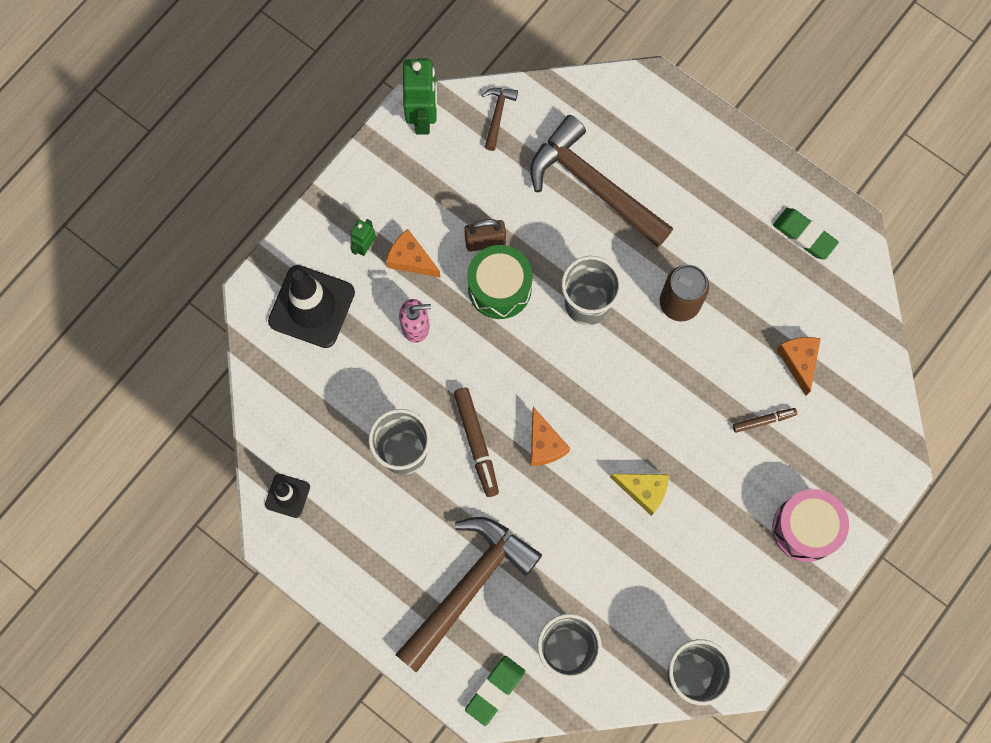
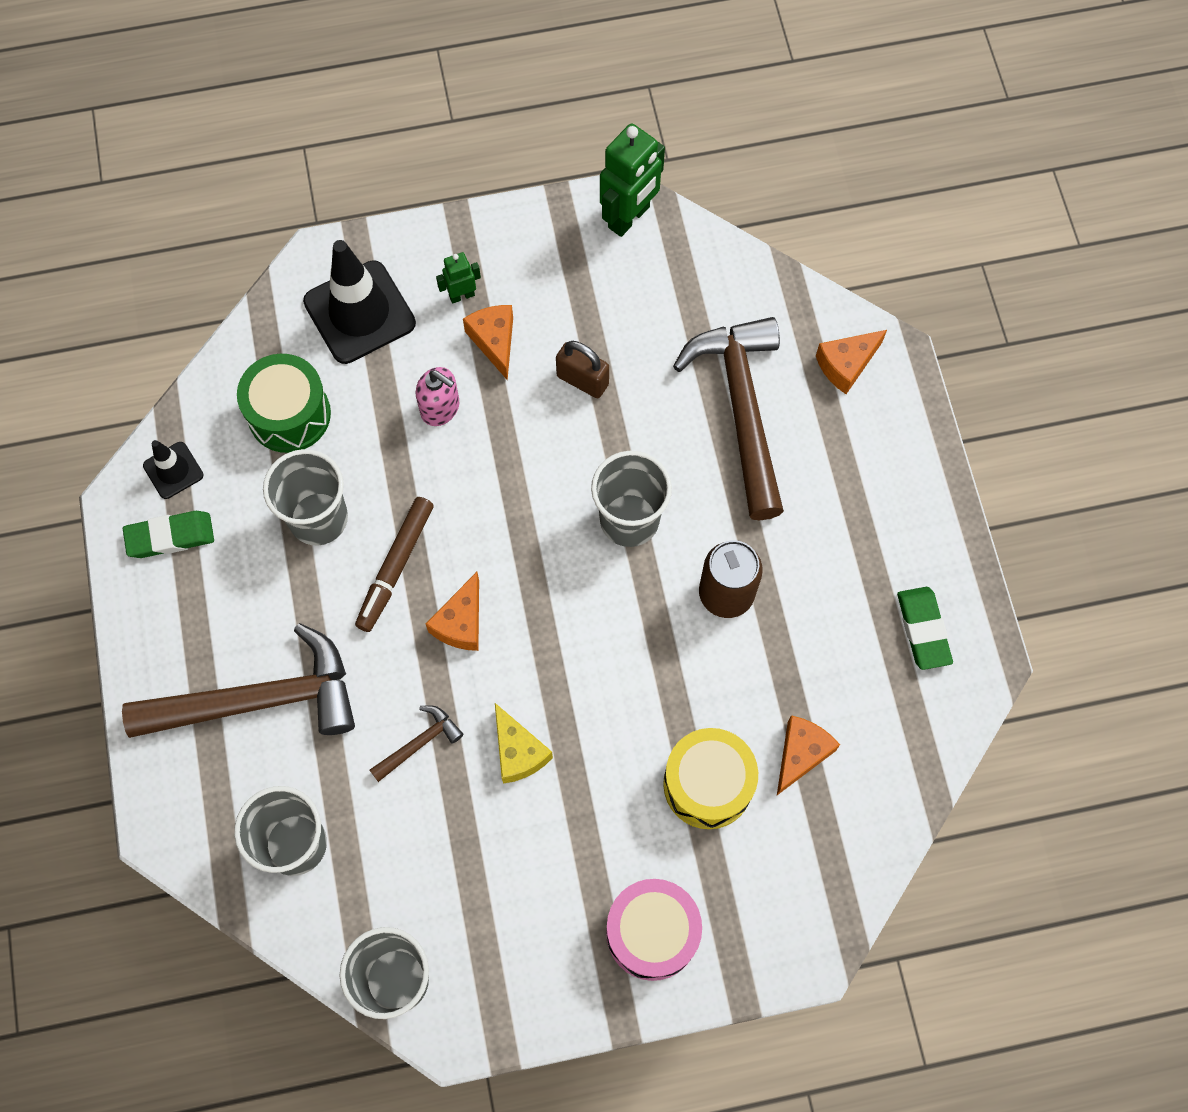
camera: 40 degrees right, 5 degrees down
(495, 690) = (190, 824): green eraser -> green eraser (170, 536)
(497, 115) = (705, 269): brown hammer -> brown hammer (419, 743)
(499, 288) = (555, 436): green drum -> green drum (289, 414)
(630, 111) = (846, 365): none -> orange cheese
(763, 421) = (708, 784): brown marker -> yellow drum

